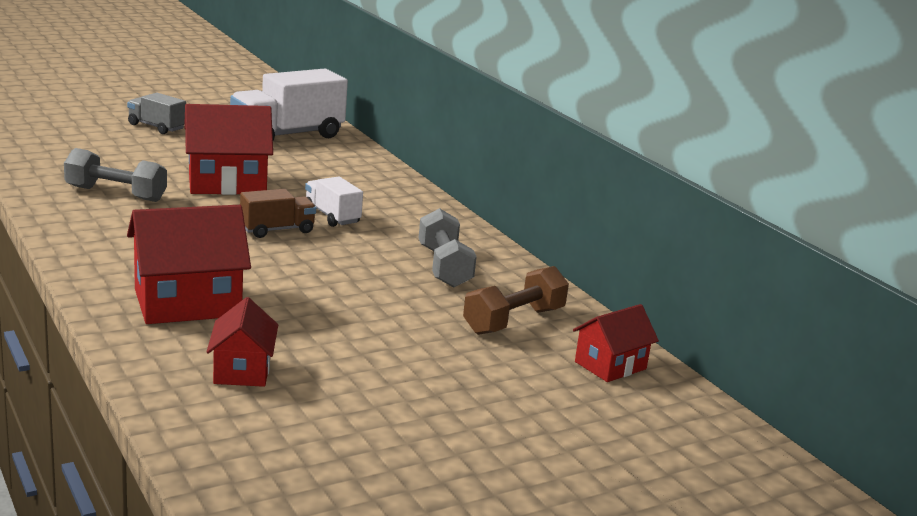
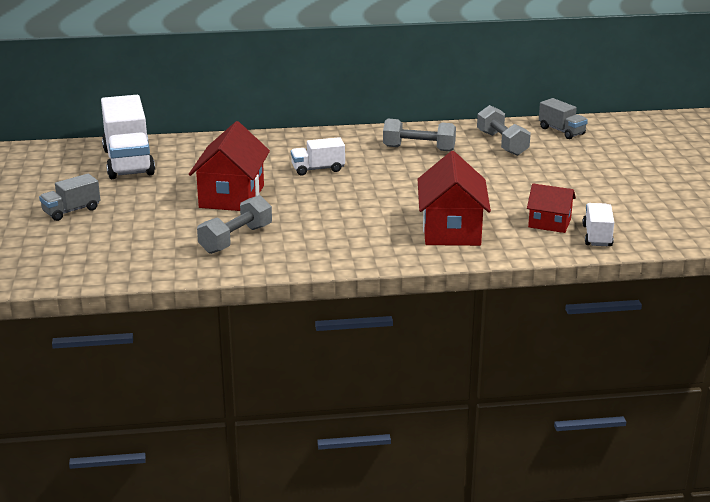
camera: 65 degrees left, 5 degrees up
(212, 411) = (597, 236): none -> white truck
(277, 230) = (336, 189): brown truck -> none
(514, 321) = (502, 143): brown dumbbell -> grey dumbbell
(610, 365) = (561, 131): red house -> grey truck

